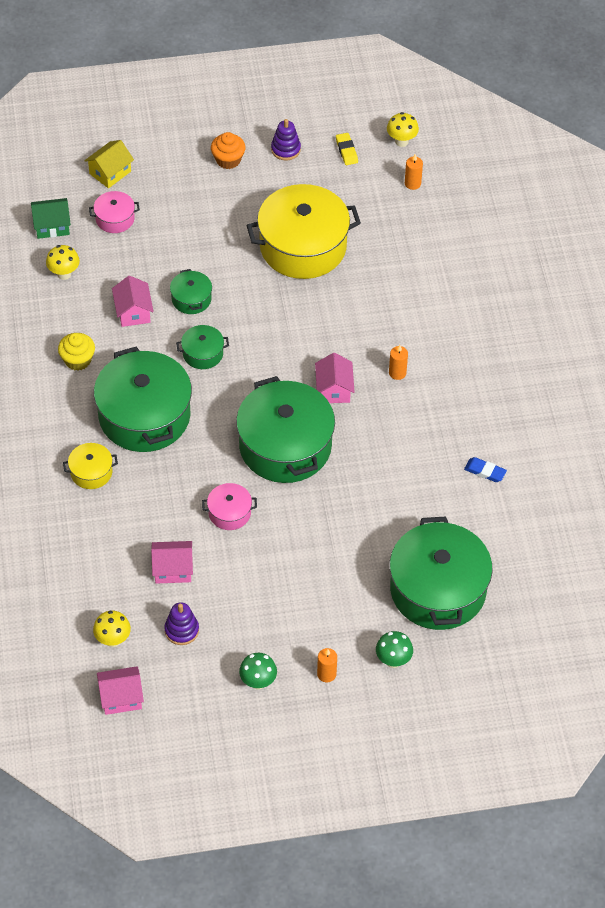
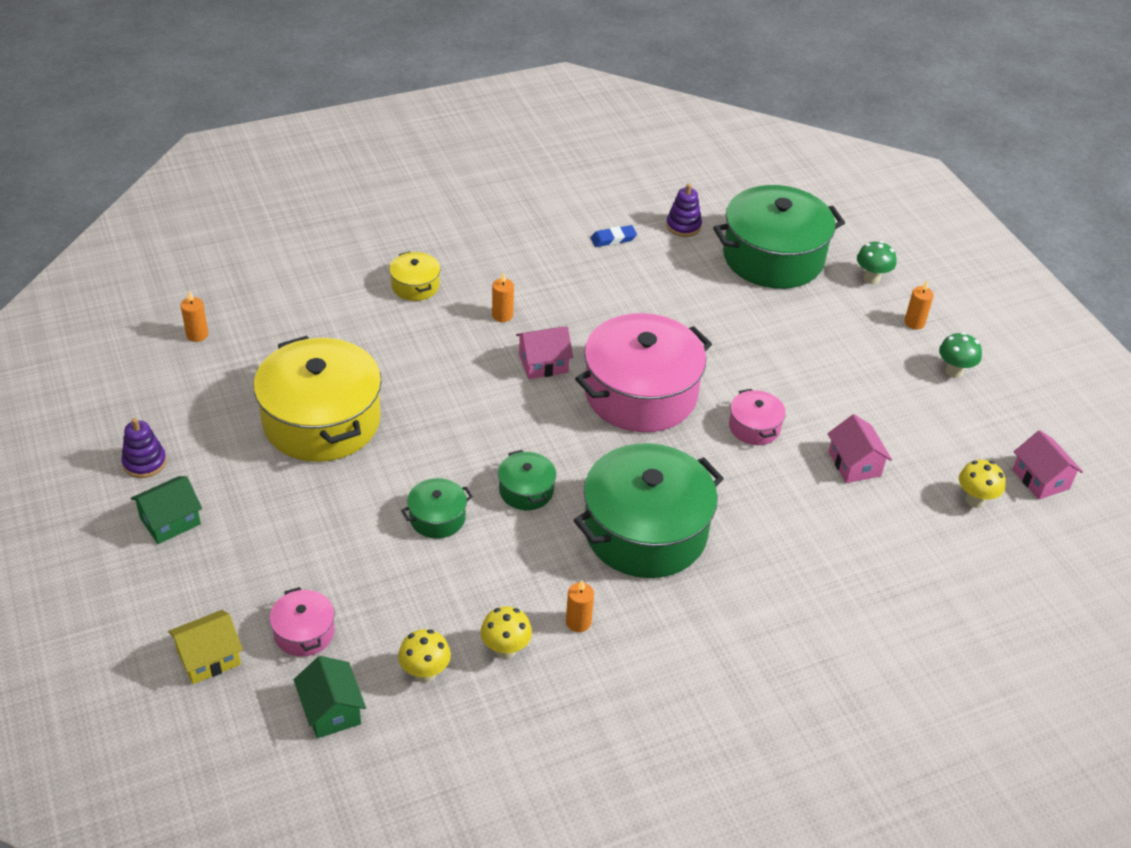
camera: 105 degrees left, 10 degrees down
(77, 360) = (578, 622): yellow cupcake -> orange candle
(91, 472) = (754, 569): yellow pot -> yellow pot (415, 286)
(110, 172) = (209, 658): yellow house -> yellow house turned 60 degrees counterclockwise
(133, 312) = (475, 576): pink house -> none
(181, 630) = (928, 442): purple stacking toy -> purple stacking toy (683, 226)
(228, 160) = (170, 521): orange cupcake -> green house
(285, 446) = (640, 393): green pot -> pink pot
(346, 151) = (143, 401): yellow eraser -> none
(401, 141) = (122, 352): yellow mushroom -> yellow mushroom (505, 650)
(485, 471) = (613, 239): blue eraser -> blue eraser turned 60 degrees clockwise

